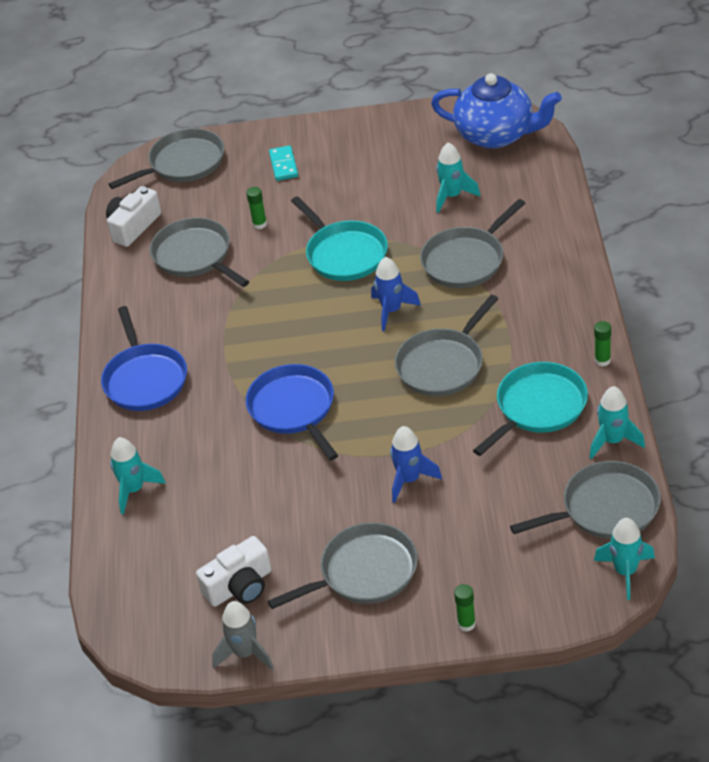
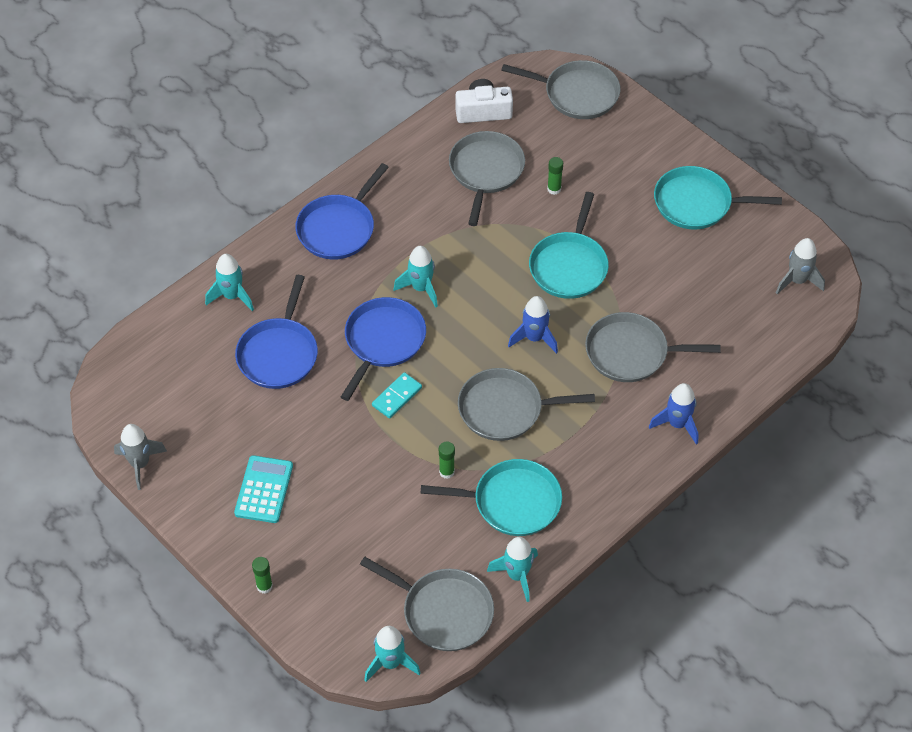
camera: 45 degrees right, 10 degrees up
(231, 487) = (279, 354): none -> blue pan
(240, 586) = (195, 421): white camera -> none
(284, 165) = (632, 160): turquoise domino -> turquoise domino (397, 397)
(364, 572) = (264, 490): grey pan -> turquoise calculator
(366, 151) = (696, 203): none -> turquoise pan
(409, 480) = (372, 462): blue rocket -> blue rocket (677, 424)
(452, 196) = (696, 296): turquoise rocket -> turquoise rocket (421, 288)
(496, 135) = (797, 281): blue teapot -> grey rocket
(602, 360) = (598, 516): green glue stick -> green glue stick (446, 472)

